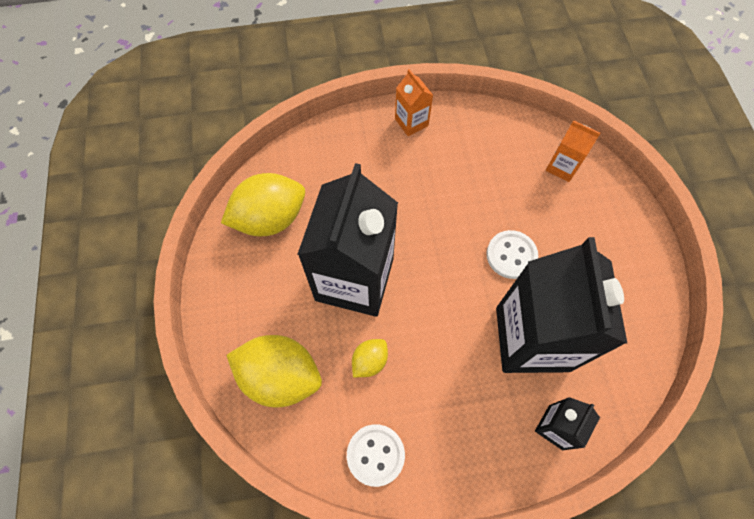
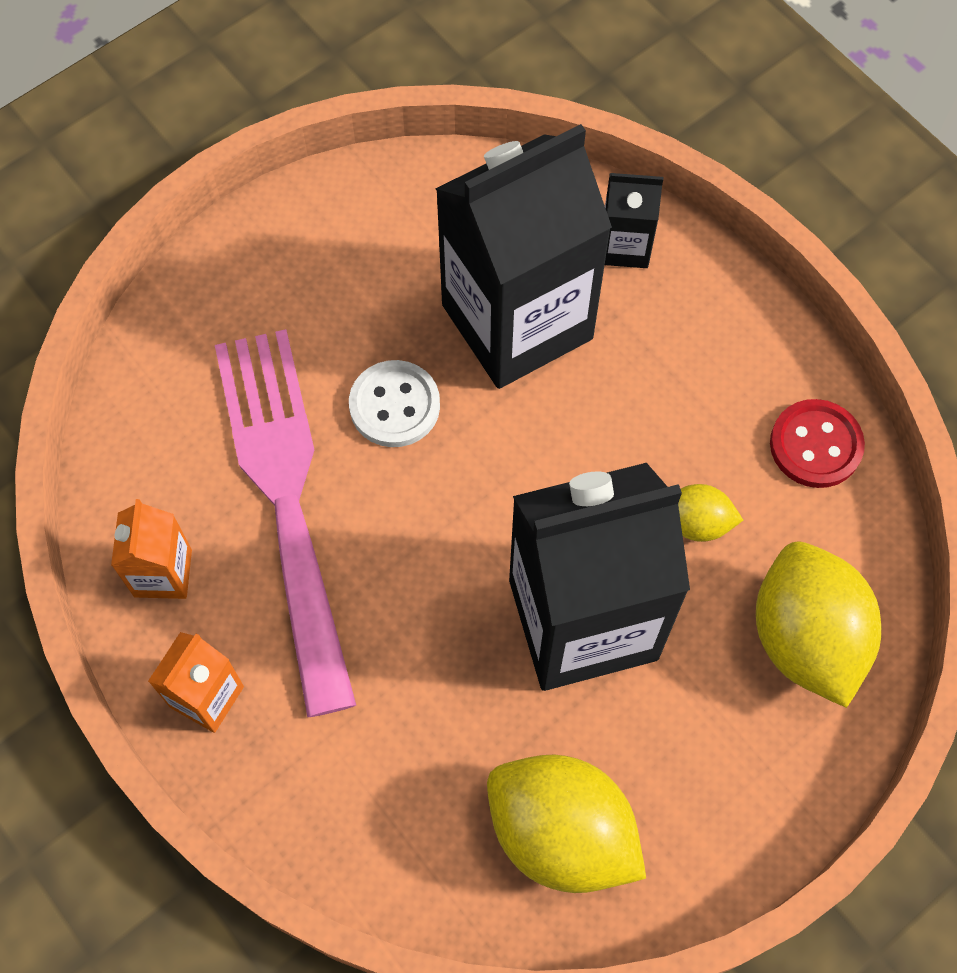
camera: 120 degrees left, 0 degrees up
(375, 455) = (815, 445): white button -> red button
(487, 188) = (285, 496): none -> pink fork
(562, 167) = (174, 398): orange carton -> orange carton (163, 573)

